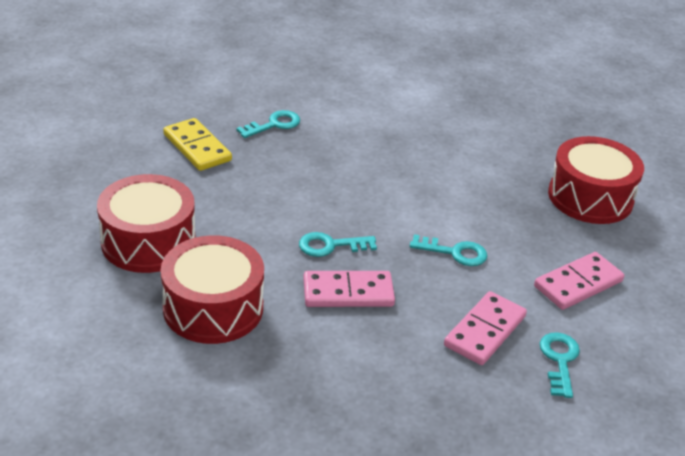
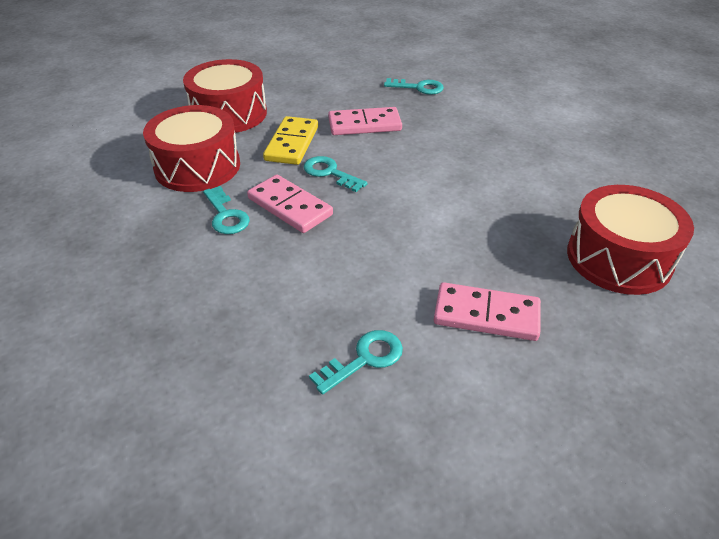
camera: 50 degrees right, 5 degrees up
(197, 147) = (345, 79): yellow domino -> yellow domino (292, 143)
(454, 252) = (413, 227): turquoise key -> turquoise key (226, 215)
(485, 331) = (341, 294): pink domino -> pink domino (364, 125)

